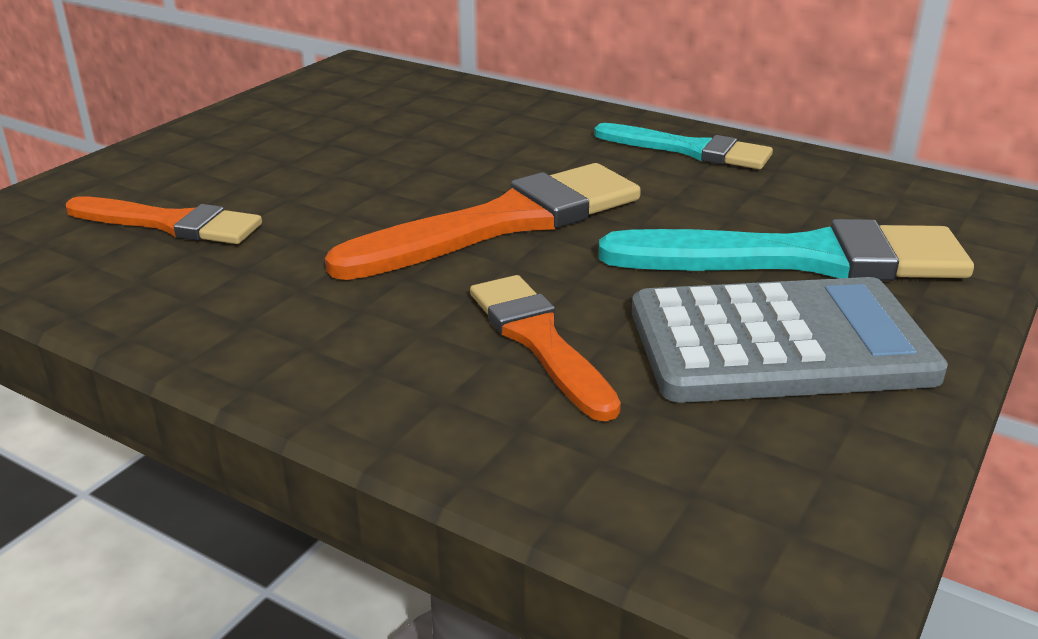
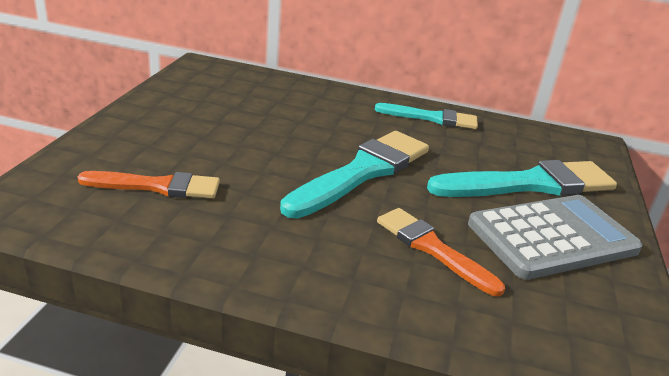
camera: 20 degrees left, 0 degrees up
(504, 223) = (363, 172): orange brush -> turquoise brush

